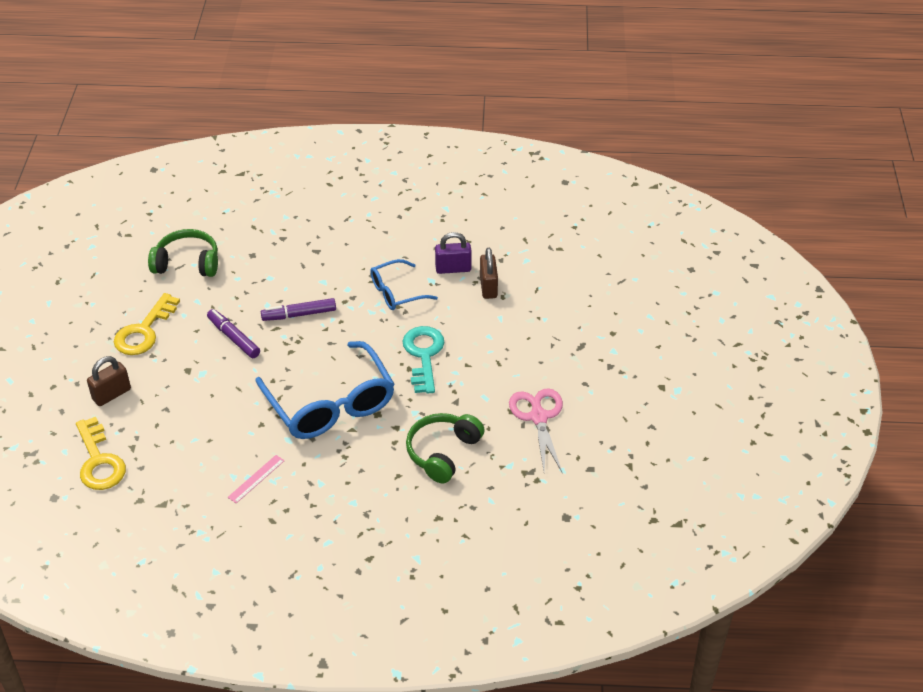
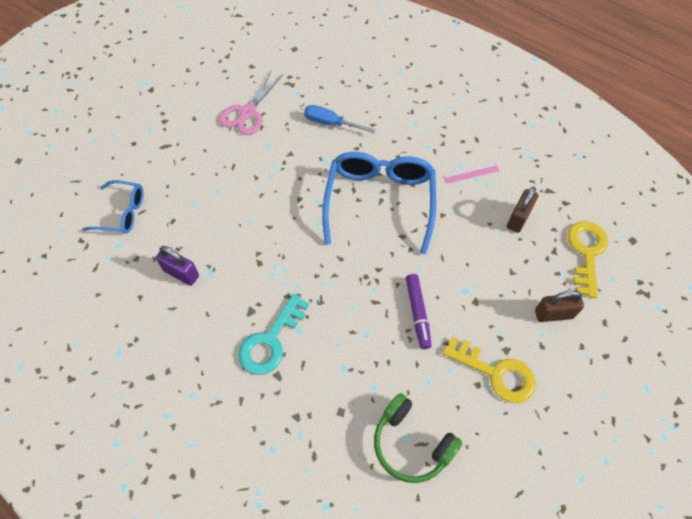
camera: 145 degrees left, 15 degrees up
(144, 331) = (496, 373): yellow key -> yellow key turned 60 degrees clockwise
(299, 314) = (346, 304): purple marker -> none
(396, 292) = (248, 277): blue glasses -> blue glasses (122, 213)
(423, 355) = (279, 203): turquoise key -> turquoise key (270, 341)
(443, 452) = (331, 123): green headphones -> blue screwdriver
(488, 287) = (173, 236): brown padlock -> brown padlock (518, 218)

